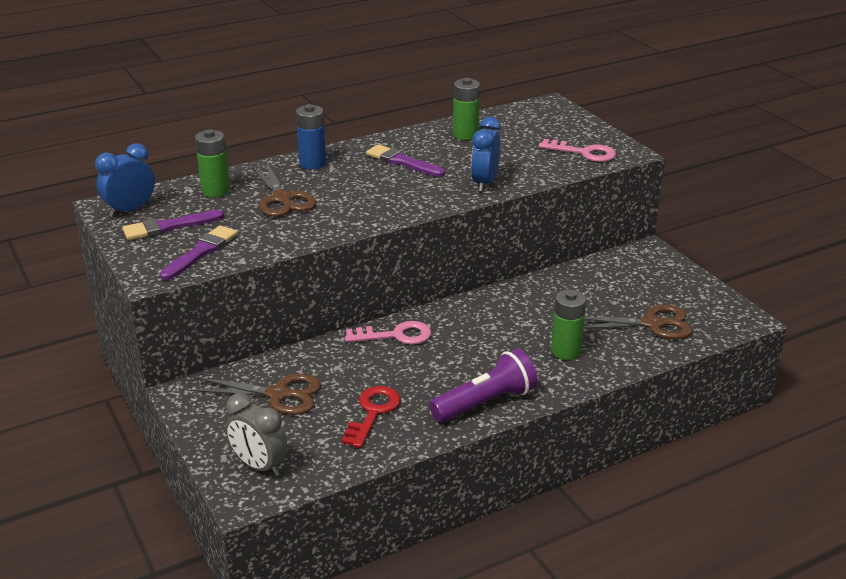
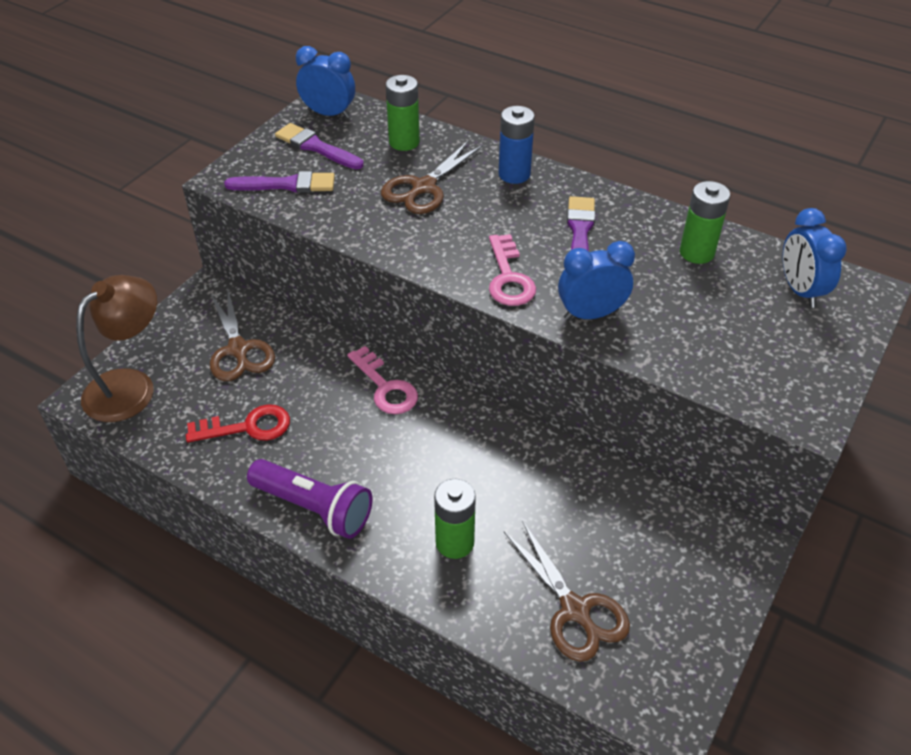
camera: 60 degrees right, 15 degrees up
(259, 466) = (131, 386): grey clock -> brown lamp
(530, 120) = (800, 290): none -> blue clock
(584, 153) = (760, 372): pink key -> pink key (508, 278)

